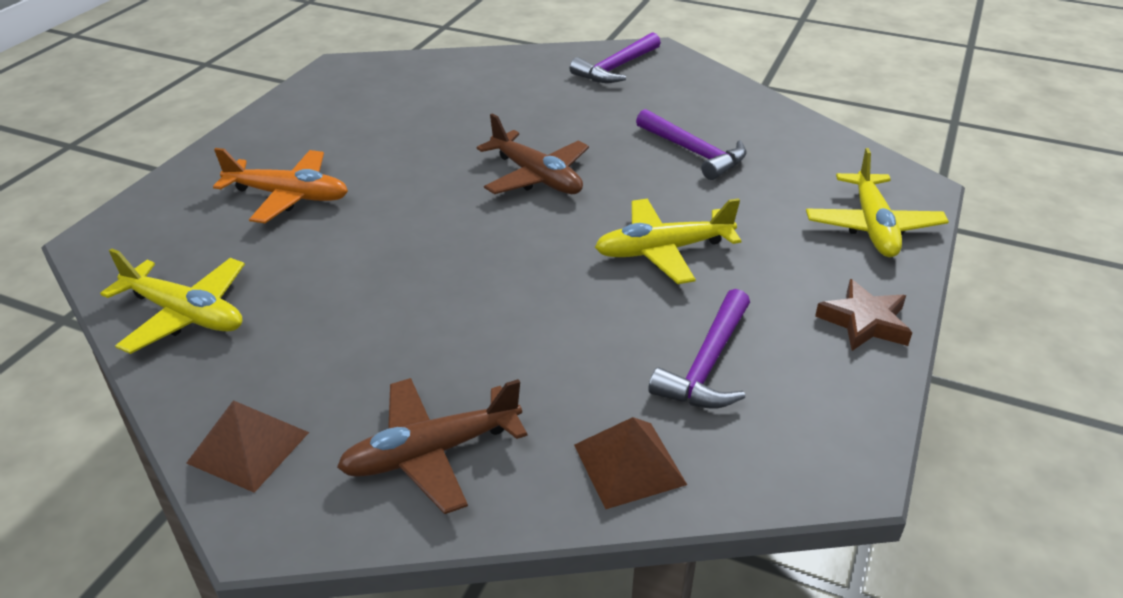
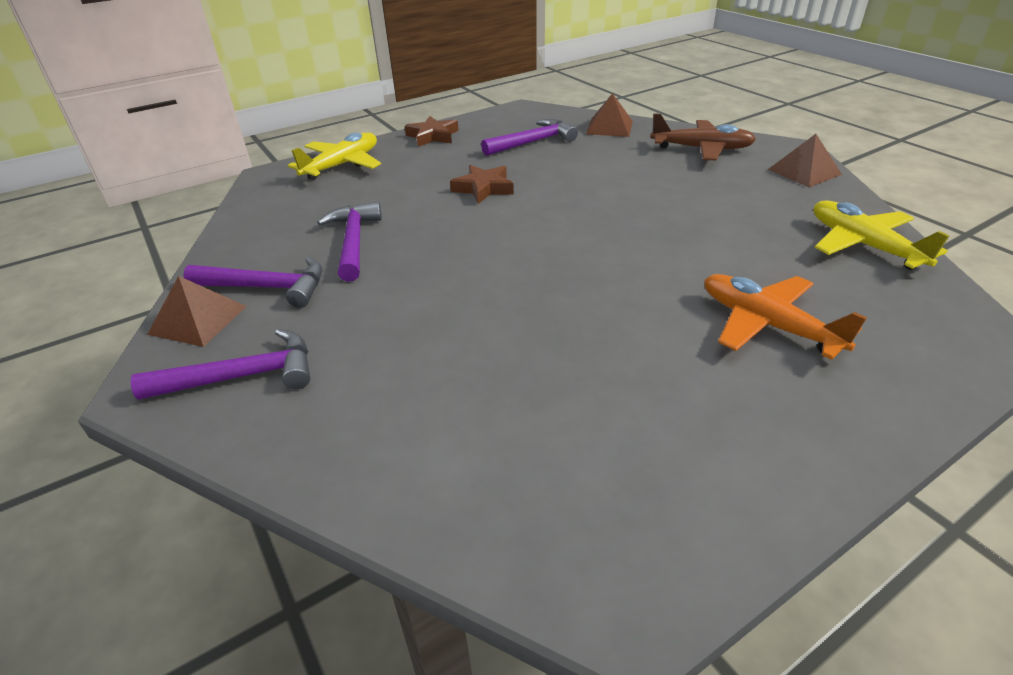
camera: 145 degrees left, 0 degrees up
(536, 177) = (507, 264): brown plane -> none
(663, 251) = (483, 188): yellow plane -> brown star
(693, 105) = (267, 287): none -> purple hammer
(699, 78) = (198, 320): none -> brown pyramid

